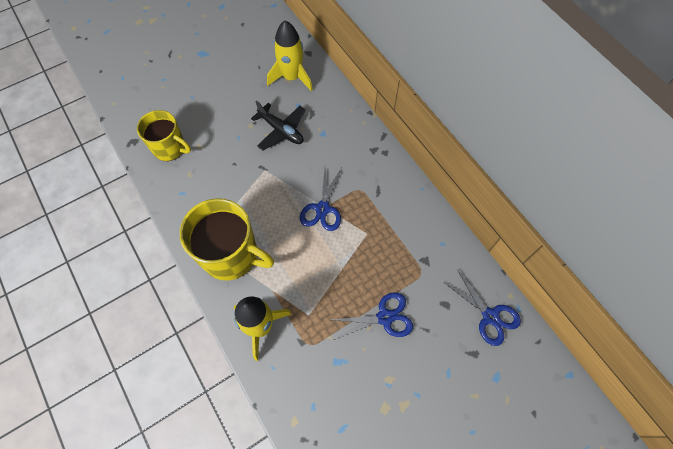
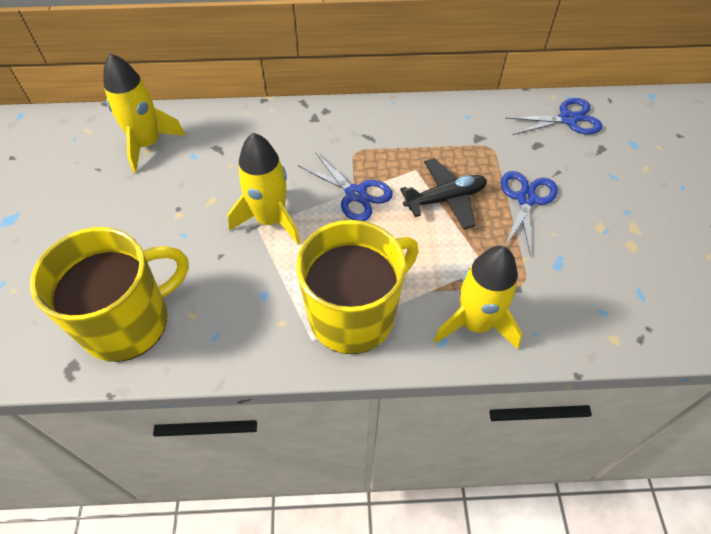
camera: 60 degrees left, 10 degrees down
(170, 148) = (128, 322): yellow mug -> yellow mug, size x1.55
(274, 173) = (270, 220): none -> yellow rocket
(281, 130) = (215, 187): black plane -> black plane (445, 199)

